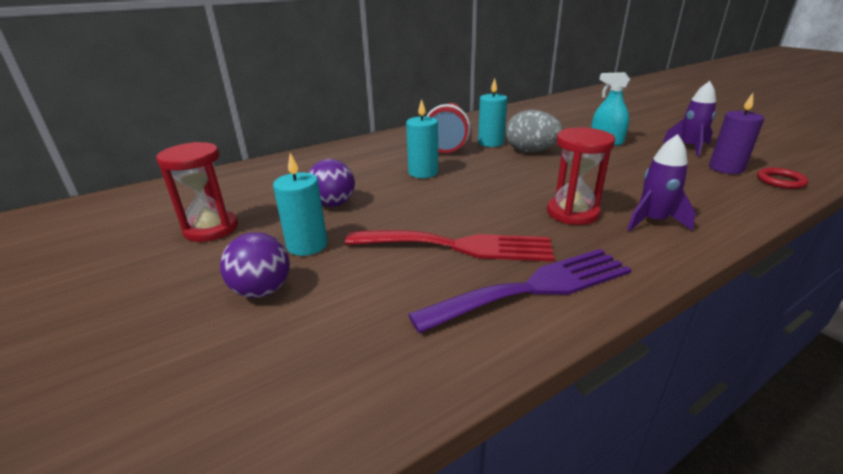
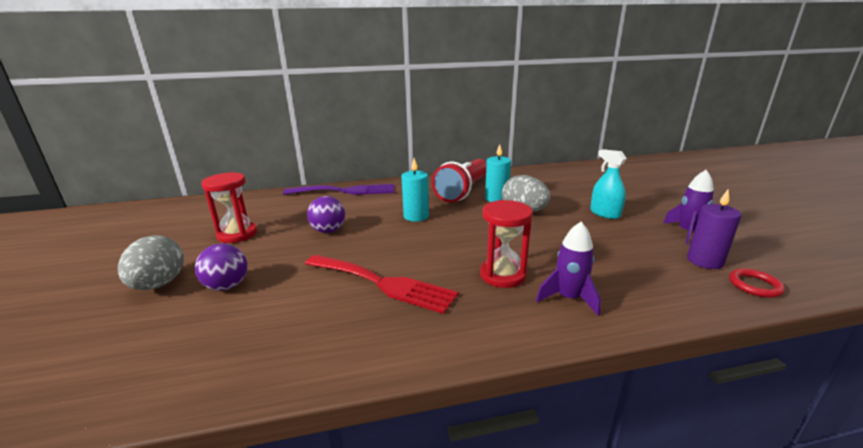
camera: 20 degrees right, 5 degrees down
(154, 311) = (159, 284): none -> grey egg
(307, 245) = (283, 259): turquoise candle -> none
(534, 288) = (405, 332): purple fork -> purple fork (345, 191)

